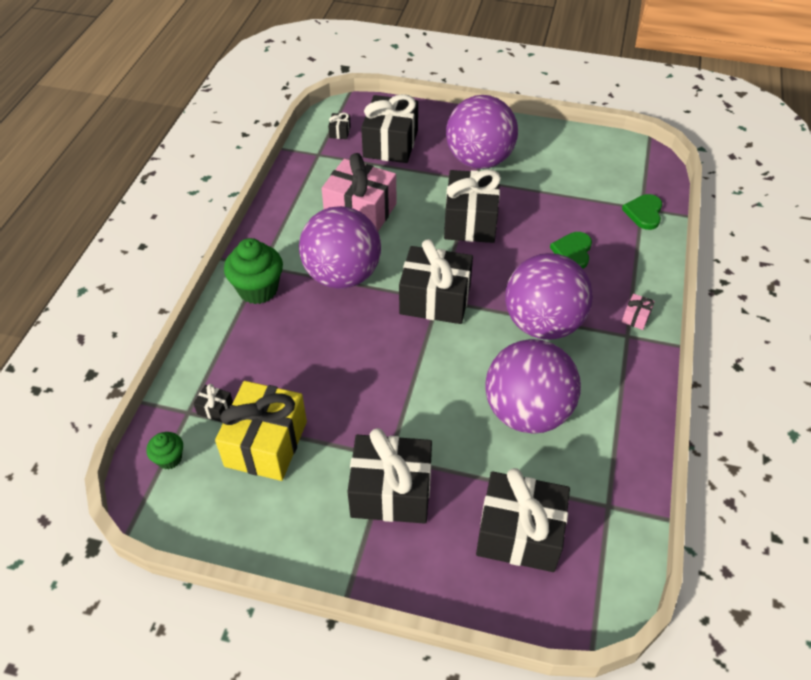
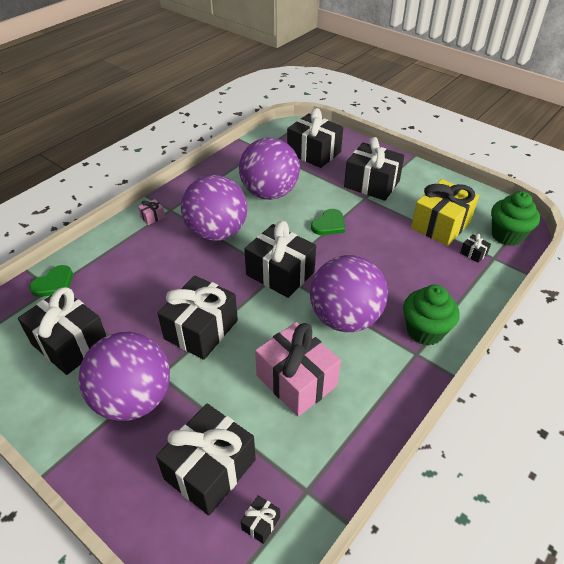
camera: 155 degrees left, 5 degrees down
(169, 459) = (507, 235): green cupcake -> green cupcake, size x1.87
(569, 176) = (70, 343): none -> black gift
(573, 251) = (145, 273): green heart -> green heart (329, 224)

